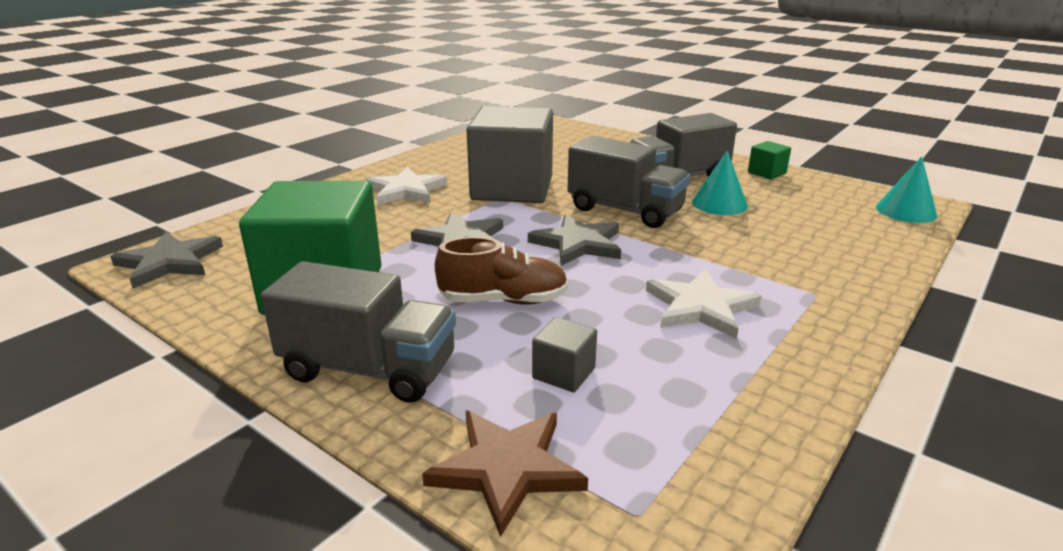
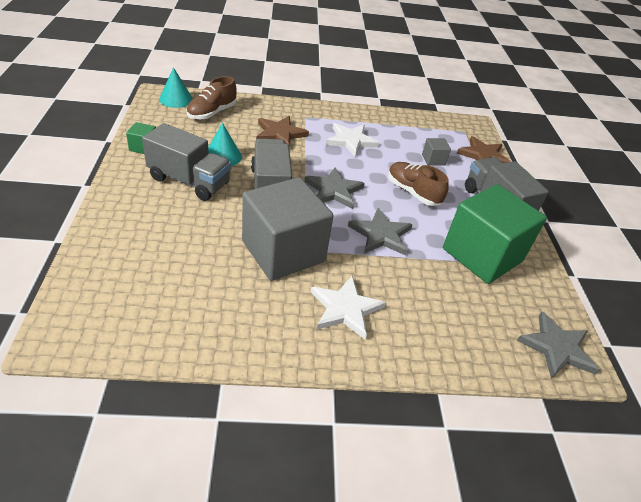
camera: 135 degrees left, 15 degrees up
(760, 253) = (280, 134): none -> brown star
(852, 224) = (212, 113): none -> brown shoe

